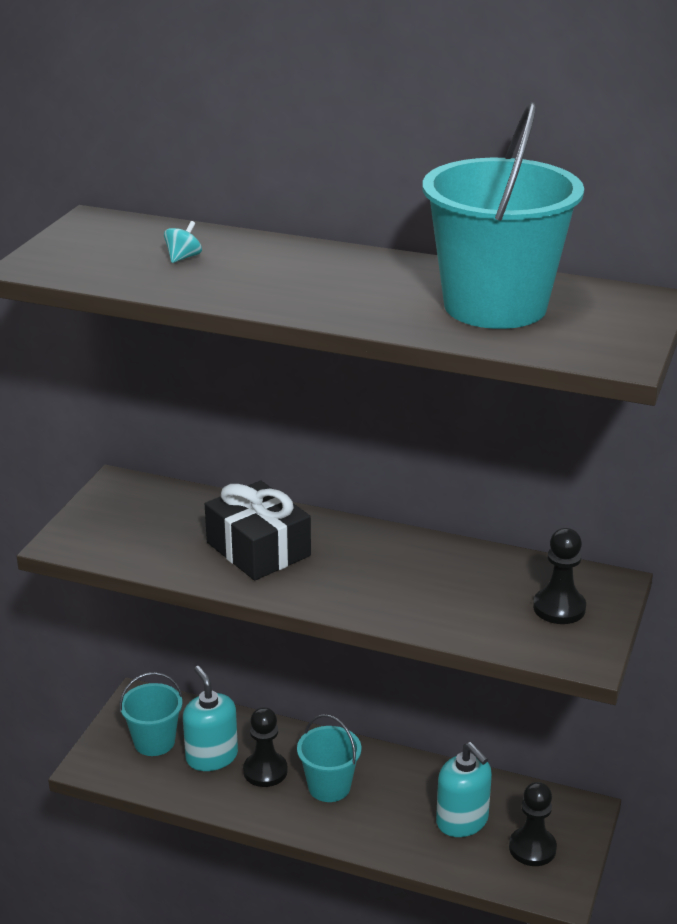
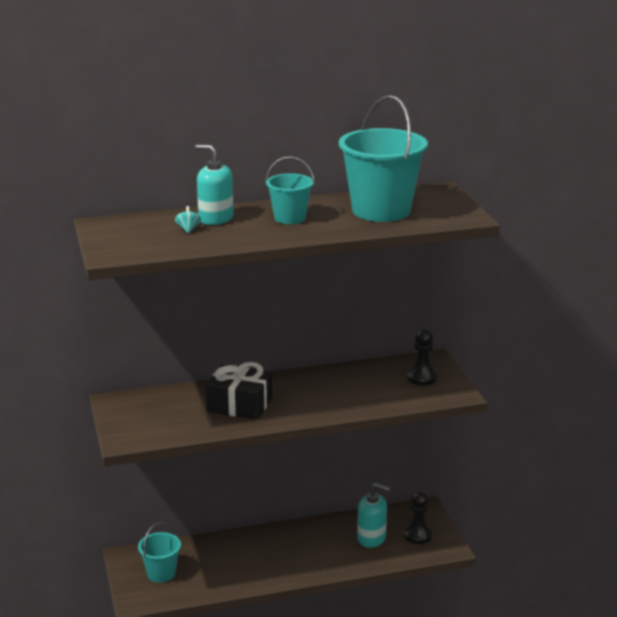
camera: 35 degrees left, 5 degrees down
(211, 756) = (204, 566): turquoise soap dispenser -> turquoise soap dispenser (215, 218)
(265, 771) = (242, 560): black pawn -> none
(329, 787) = (286, 552): turquoise bucket -> turquoise bucket (290, 218)

